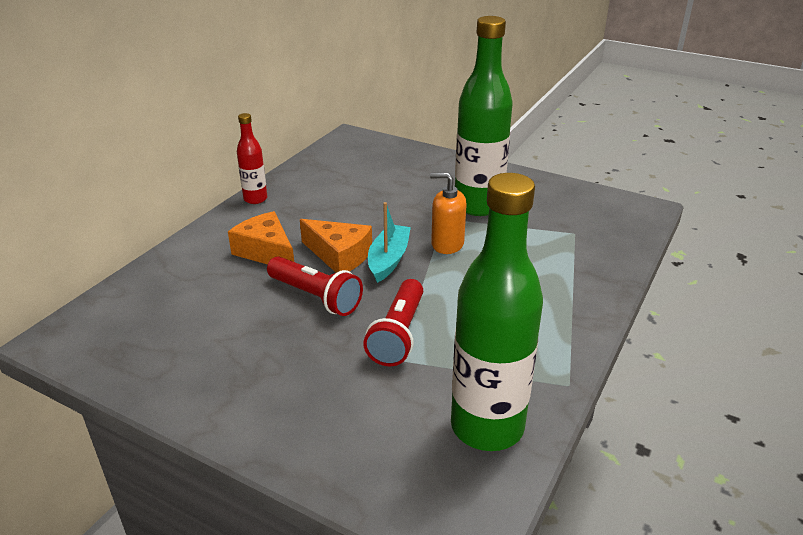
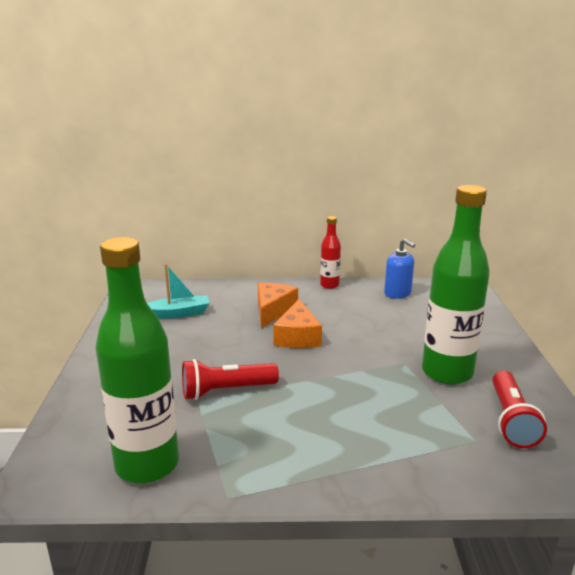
camera: 60 degrees right, 10 degrees down
(315, 297) = (240, 345): red flashlight -> red flashlight (511, 420)
(322, 172) = (397, 293): none -> blue soap dispenser
(388, 259) = (315, 357): turquoise boat -> turquoise boat (177, 313)
(447, 244) = (367, 376): orange soap dispenser -> none

